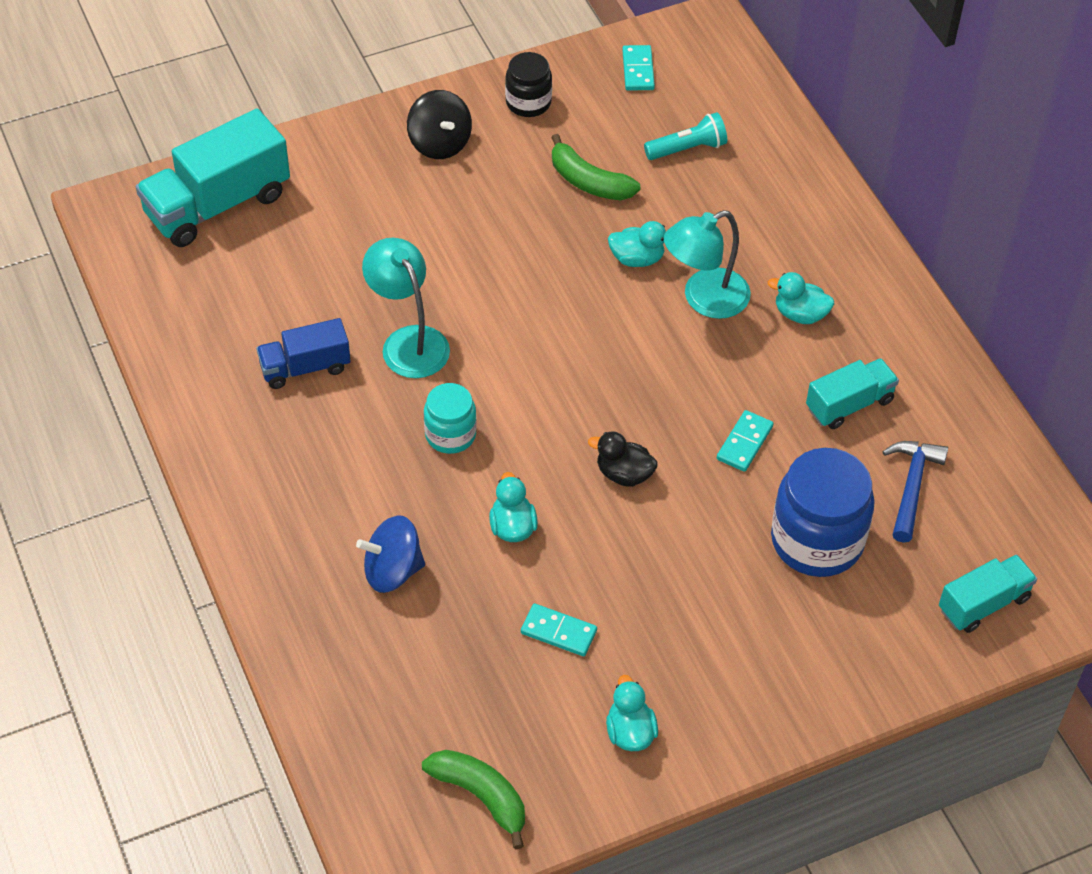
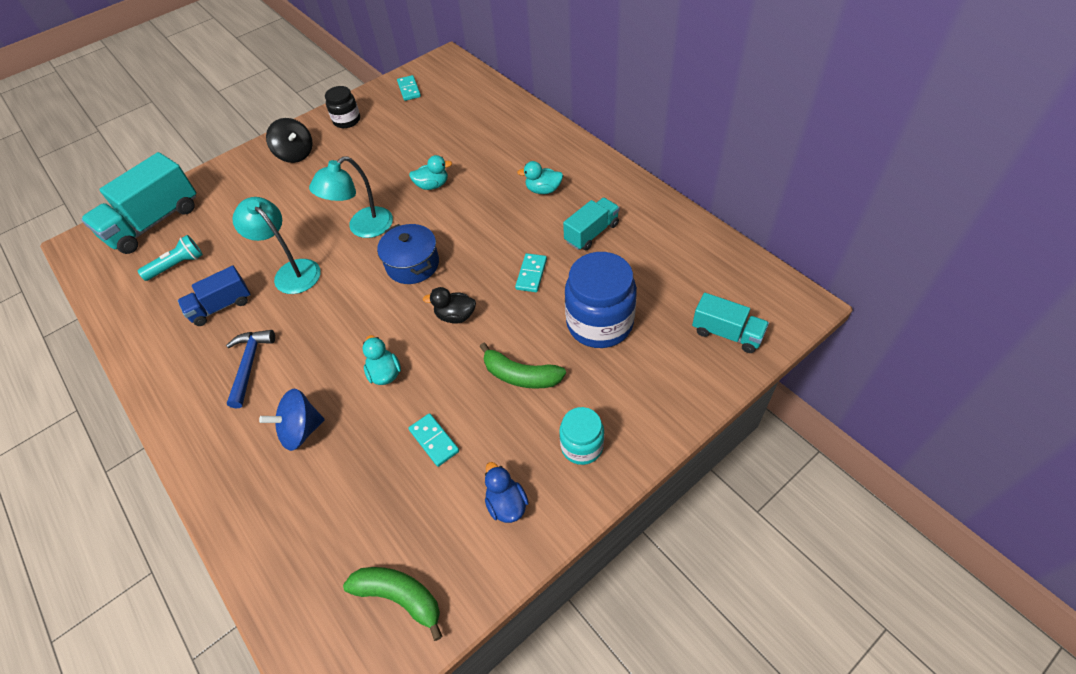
camera: 10 degrees left, 0 degrees up
(450, 434) = (329, 323): turquoise jar -> turquoise jar (582, 446)
(558, 632) = (434, 440): turquoise domino -> turquoise domino turned 45 degrees clockwise
(581, 380) = (412, 264): none -> blue pot
(589, 181) = (392, 152): green banana -> green banana (520, 375)
(630, 732) = (506, 504): turquoise duck -> blue duck
(687, 148) = (448, 120): turquoise flashlight -> turquoise flashlight (177, 265)
(704, 299) = (481, 197): turquoise lamp -> turquoise lamp (363, 228)
(912, 487) = (649, 271): blue hammer -> blue hammer (250, 365)
(983, 604) = (727, 333): turquoise truck -> turquoise truck turned 75 degrees clockwise

